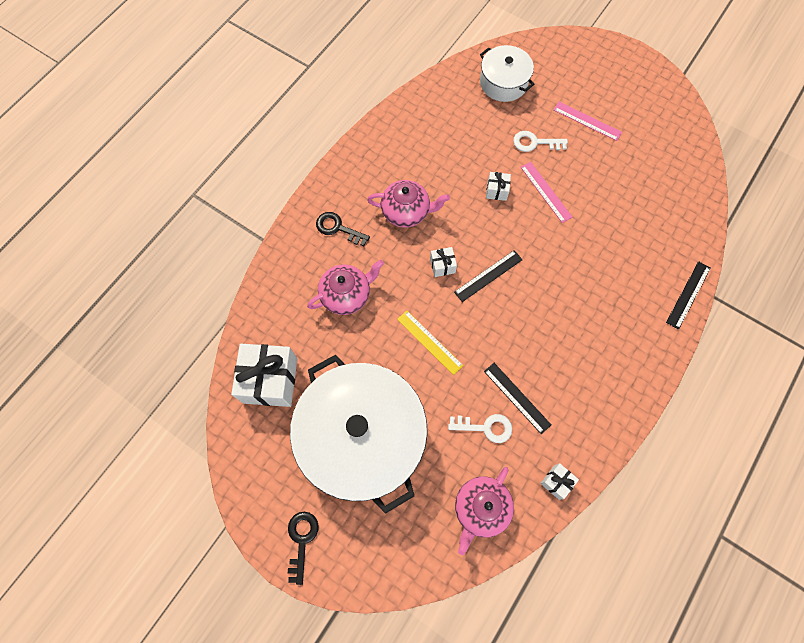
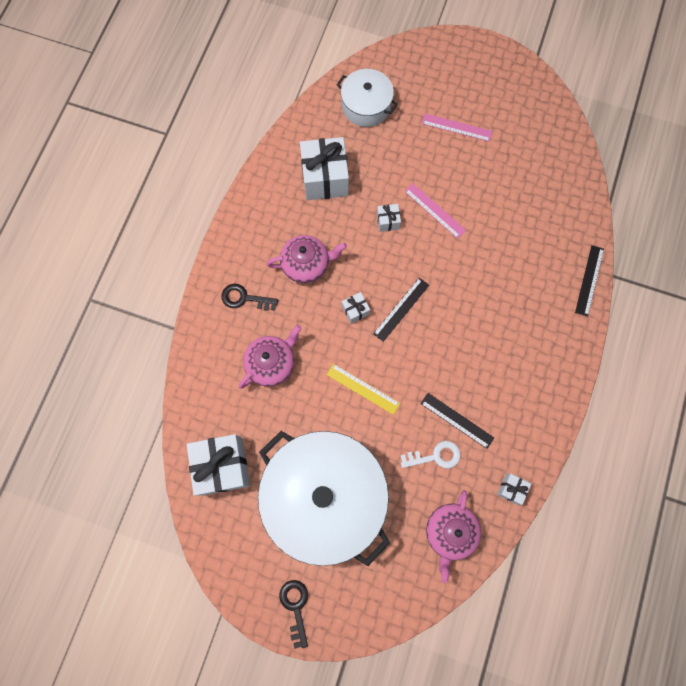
camera: 15 degrees left, 5 degrees up
(446, 138) = (325, 178): none -> white gift
(535, 143) = (412, 162): white key -> none

